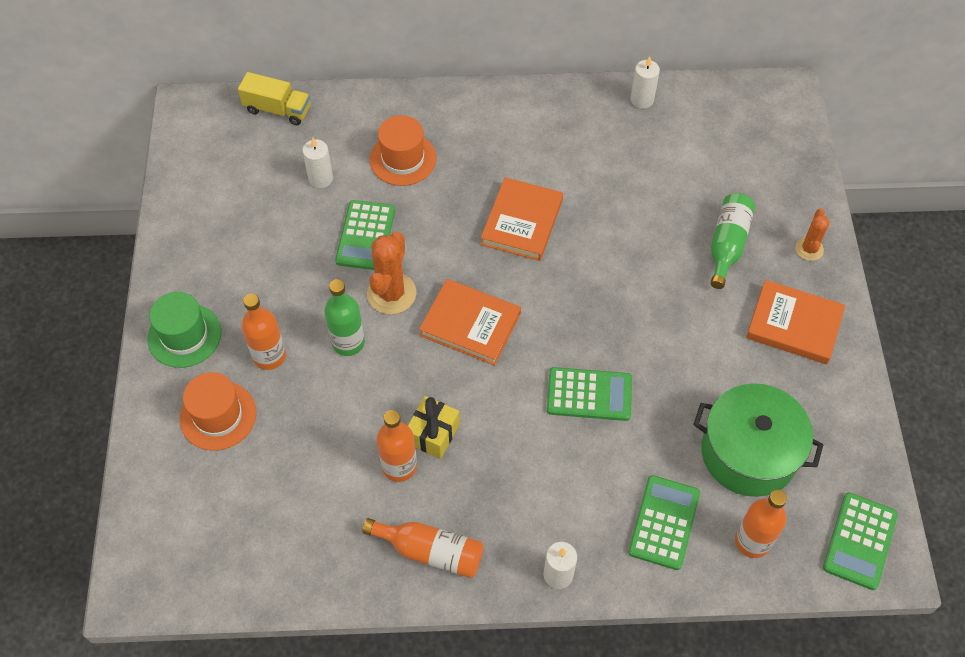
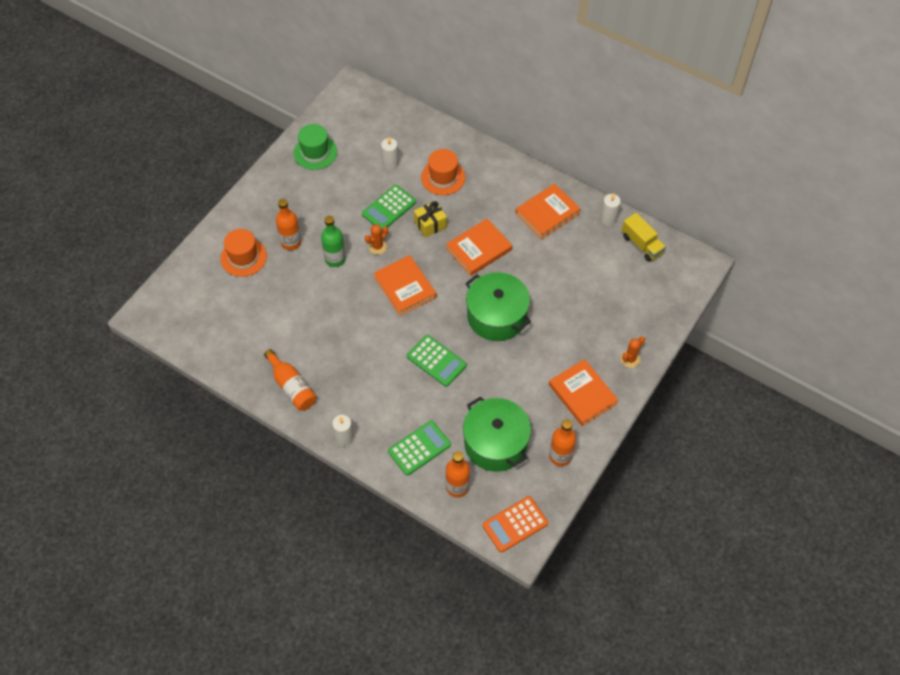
camera: 35 degrees right, 0 degrees up
(184, 335) = (258, 207): green hat -> green hat (315, 152)
(277, 109) = (398, 112): yellow truck -> yellow truck (642, 244)
(391, 293) = (377, 247): orange cactus -> orange cactus, size x0.59
(399, 466) = (310, 336): orange bottle -> orange bottle (560, 456)
(433, 434) = (340, 331): yellow gift -> yellow gift (430, 224)
(566, 132) = (547, 213): none -> orange book
(614, 292) = (497, 316): none -> green pot
(727, 245) = (584, 329): green bottle -> none
(859, 541) = (515, 524): green calculator -> orange calculator

